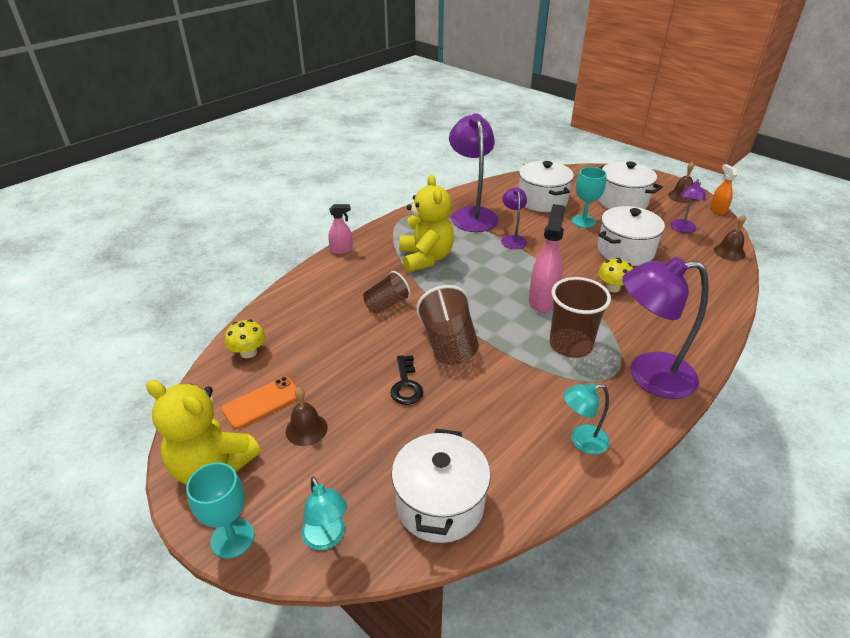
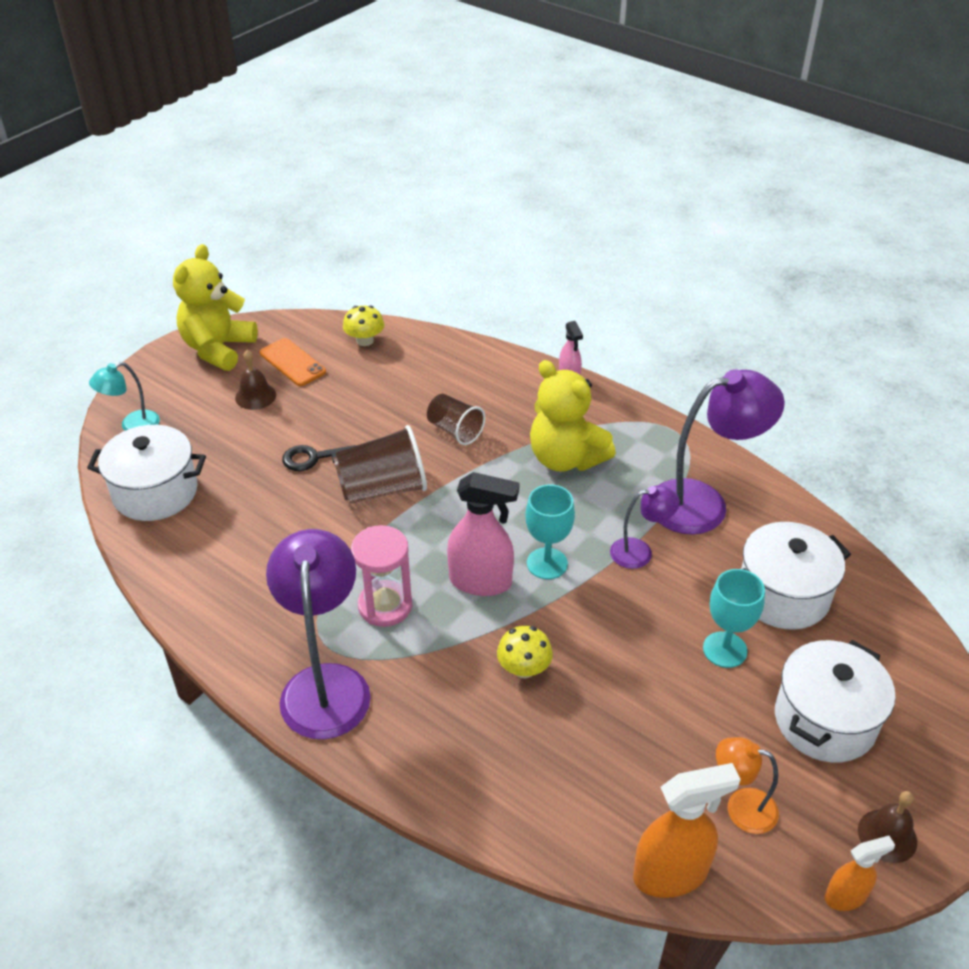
camera: 85 degrees right, 5 degrees up
(232, 538) = (143, 374): turquoise goblet -> turquoise goblet (547, 563)
(426, 258) = (565, 458): yellow teddy bear -> yellow teddy bear turned 60 degrees clockwise
(570, 345) = (385, 606): brown cup -> pink hourglass
(581, 441) = (220, 603): turquoise lamp -> none
(625, 251) = (637, 700): white pot -> none
(682, 229) = (741, 807): purple lamp -> orange lamp
(729, 252) = (671, 874): brown bell -> orange spray bottle

